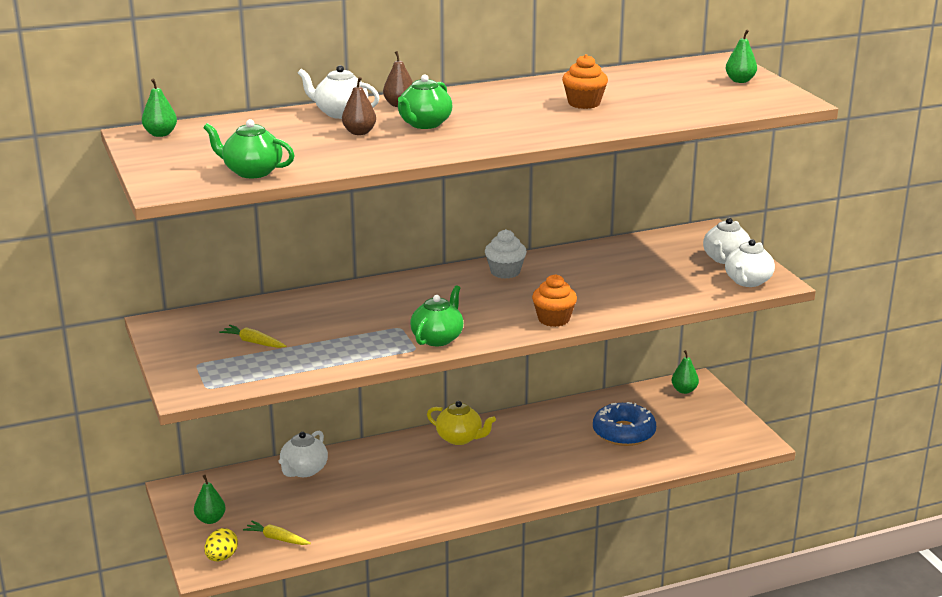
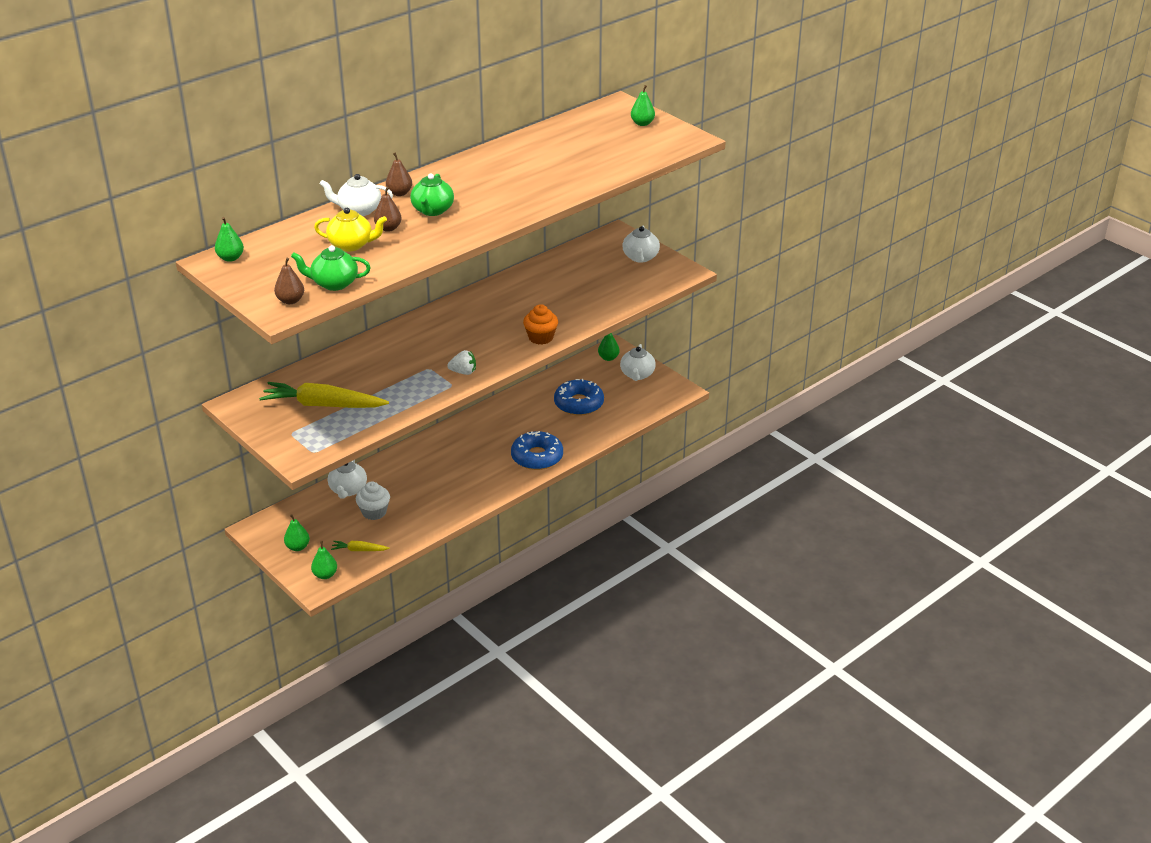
camera: 20 degrees left, 10 degrees up
(188, 180) = (290, 300): none -> brown pear
(221, 557) = (325, 575): yellow egg -> green pear
(253, 342) = (323, 405): yellow carrot -> yellow carrot, size x2.11
(438, 338) = (463, 372): green teapot -> white strawberry
(460, 438) = (456, 435): yellow teapot -> yellow teapot (351, 245)
(505, 272) = (481, 301): white cupcake -> white cupcake (374, 512)
(543, 480) = (537, 457): none -> blue donut
(584, 103) = (540, 167): orange cupcake -> none
(747, 281) = (665, 275): white teapot -> white teapot (637, 375)

